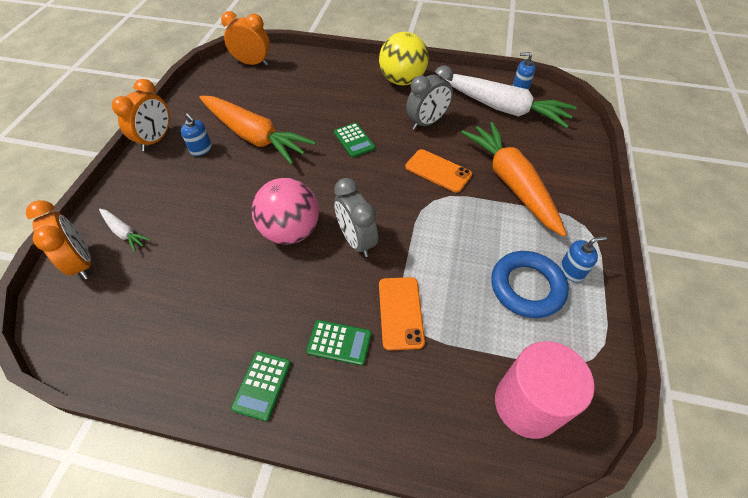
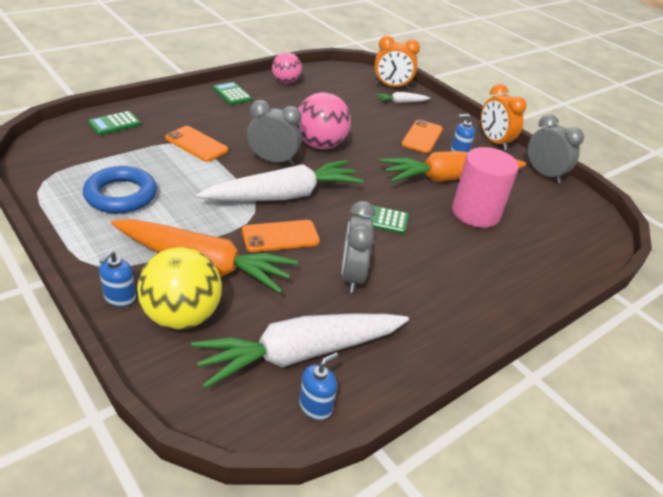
camera: 125 degrees right, 15 degrees down
(167, 364) = (286, 82): none -> pink ball
(189, 99) = (543, 174): none -> grey clock
(195, 181) = (422, 137): none -> orange phone
(252, 63) = (584, 231): orange clock -> none
(339, 343) = (215, 119): green calculator -> green calculator (114, 123)
(394, 200) = (284, 195): none -> white carrot
(402, 81) = (449, 311): yellow ball -> yellow ball (182, 316)
(527, 404) = (77, 144): pink cylinder -> pink cylinder (475, 213)
(571, 271) = (90, 223): blue soap dispenser -> blue soap dispenser (120, 297)

